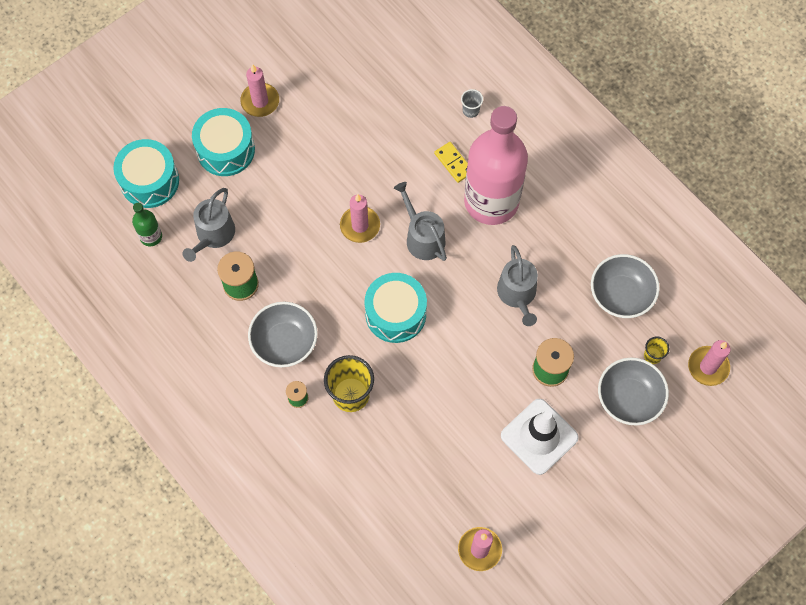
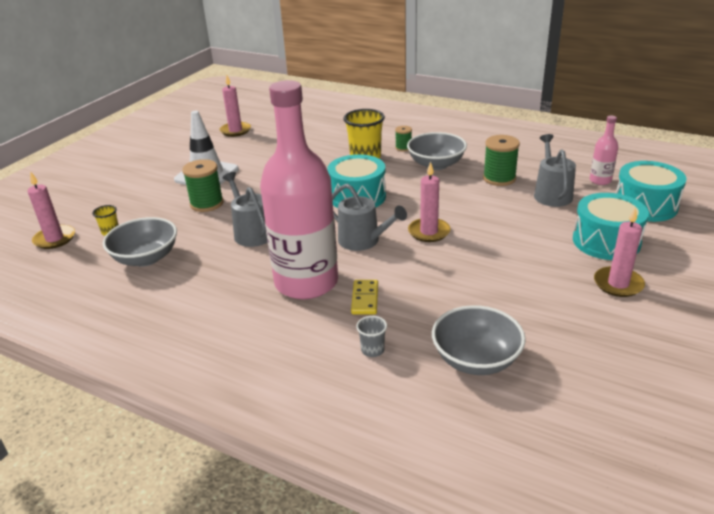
camera: 160 degrees right, 35 degrees down
(151, 236) = (600, 180): green bottle -> pink bottle
(454, 163) = (365, 299): yellow domino -> yellow domino turned 60 degrees clockwise
(629, 398) = (132, 207): grey bowl -> grey bowl (476, 359)

